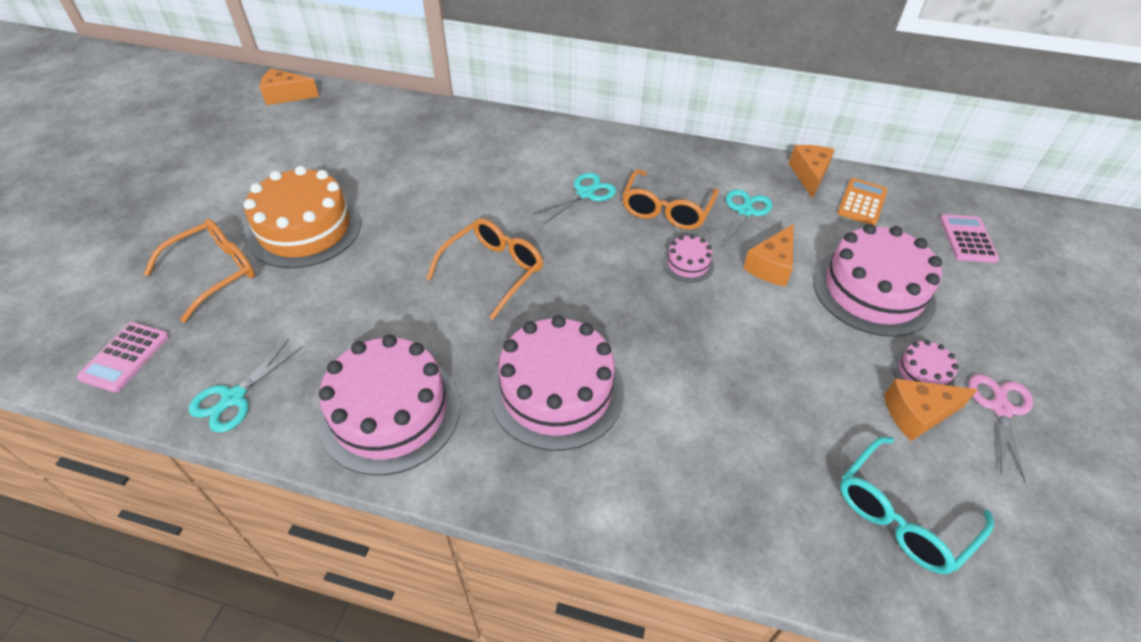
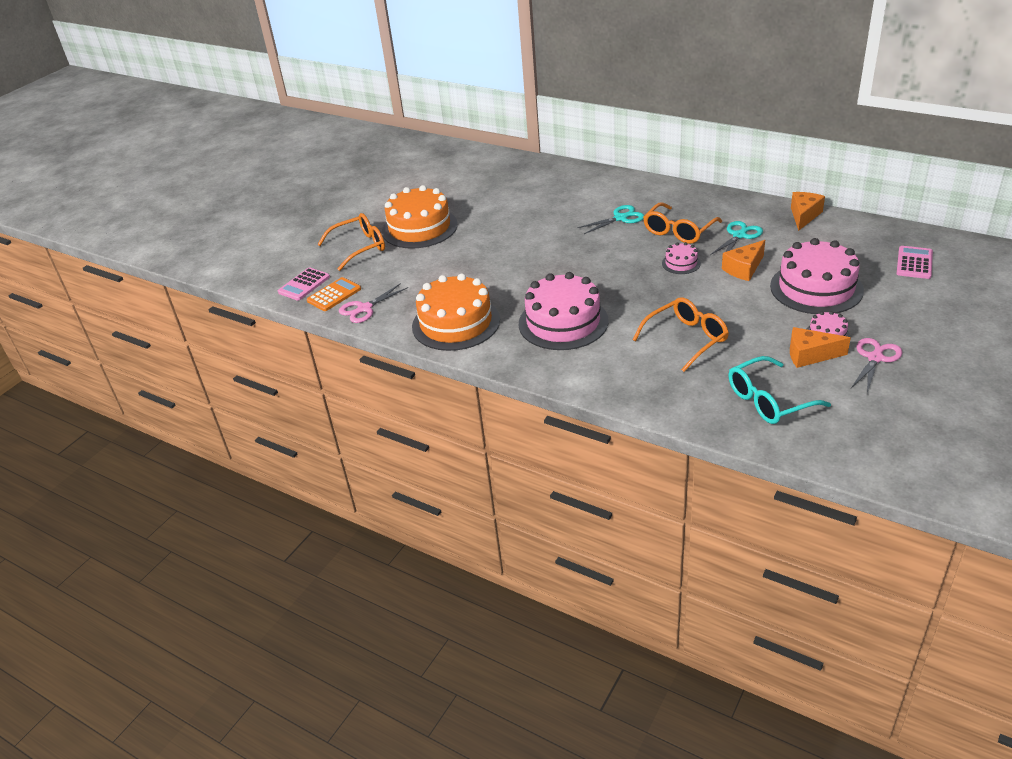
camera: 20 degrees right, 10 degrees down
(234, 398) = (364, 308): turquoise scissors -> pink scissors
(286, 96) = (419, 148): orange cheese -> none
(390, 412) = (456, 323): pink cake -> orange cake
(493, 270) = (540, 258): orange glasses -> orange glasses (686, 339)
(862, 202) = (838, 235): orange calculator -> orange calculator (334, 295)

